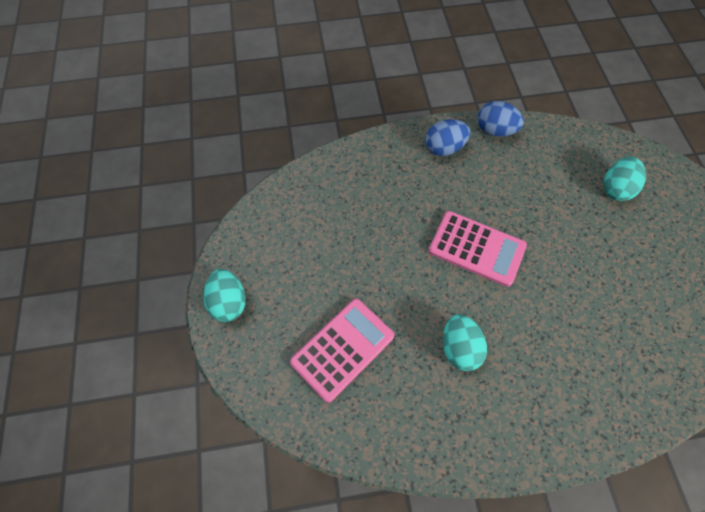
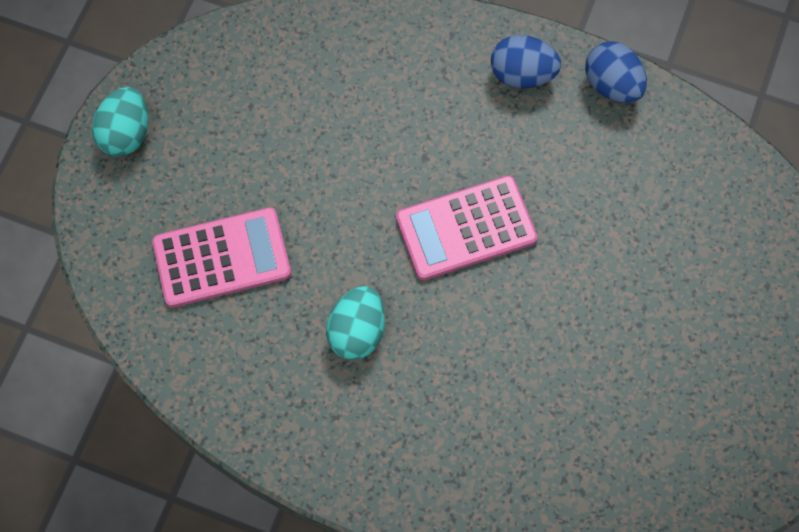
camera: 30 degrees right, 5 degrees up
(477, 248) = (466, 229): pink calculator -> pink calculator turned 105 degrees clockwise
(615, 188) = (716, 251): turquoise egg -> none

